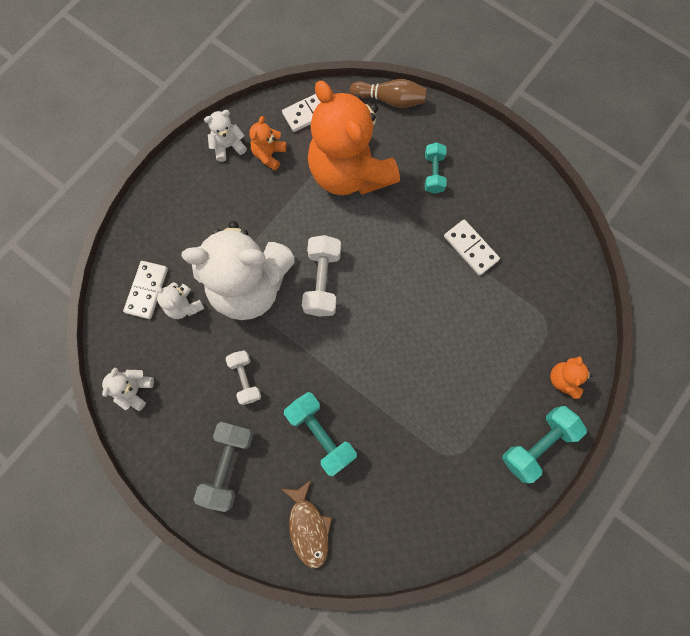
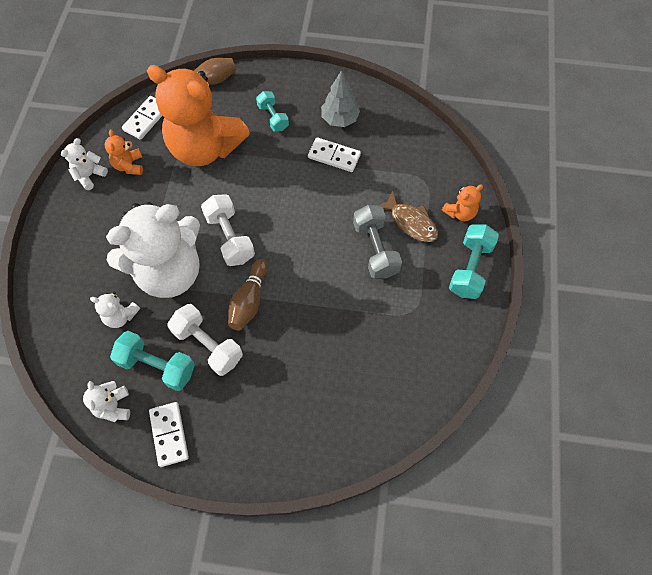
camera: 30 degrees left, 10 degrees down
(146, 290) = (79, 321): white domino -> white domino (169, 434)
(228, 465) = (233, 421): grey dumbbell -> grey dumbbell (375, 249)
(245, 379) = (208, 345): white dumbbell -> white dumbbell, size x1.54
(305, 356) = (249, 301): none -> brown bowling pin
(308, 527) = (330, 431): brown fish -> brown fish (411, 222)
(321, 434) = (297, 353): turquoise dumbbell -> turquoise dumbbell (157, 366)
(500, 210) = (339, 119): none -> grey tree
(563, 379) = (460, 212): orange teddy bear -> orange teddy bear turned 105 degrees counterclockwise

